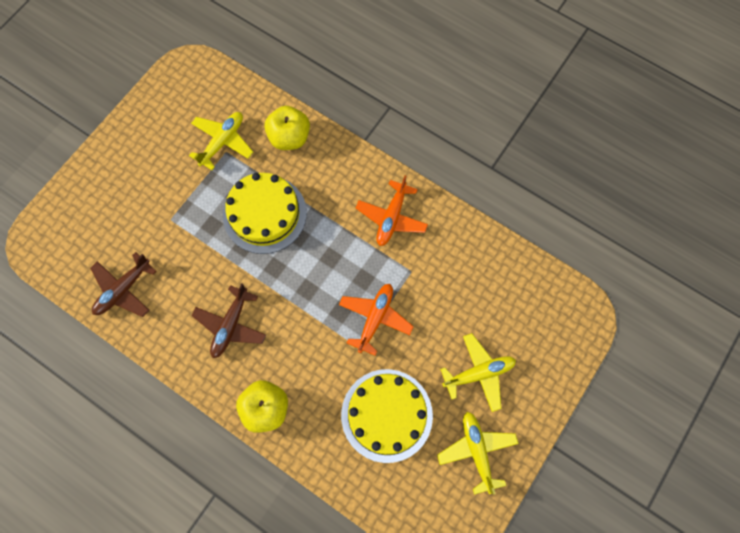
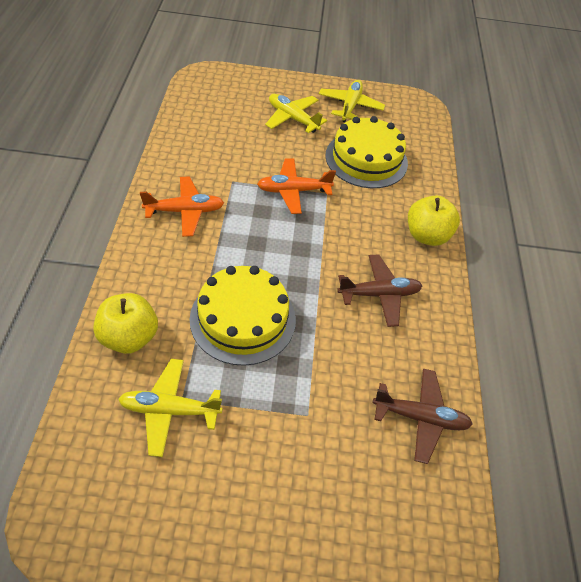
camera: 125 degrees left, 20 degrees down
(476, 451) = (350, 106): yellow plane -> yellow plane turned 150 degrees clockwise

